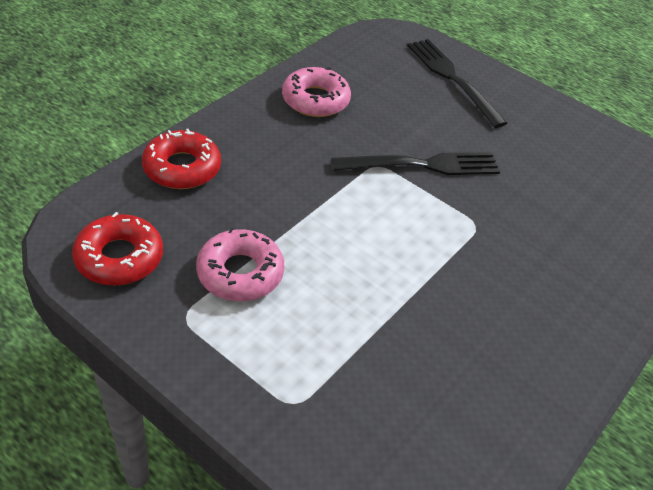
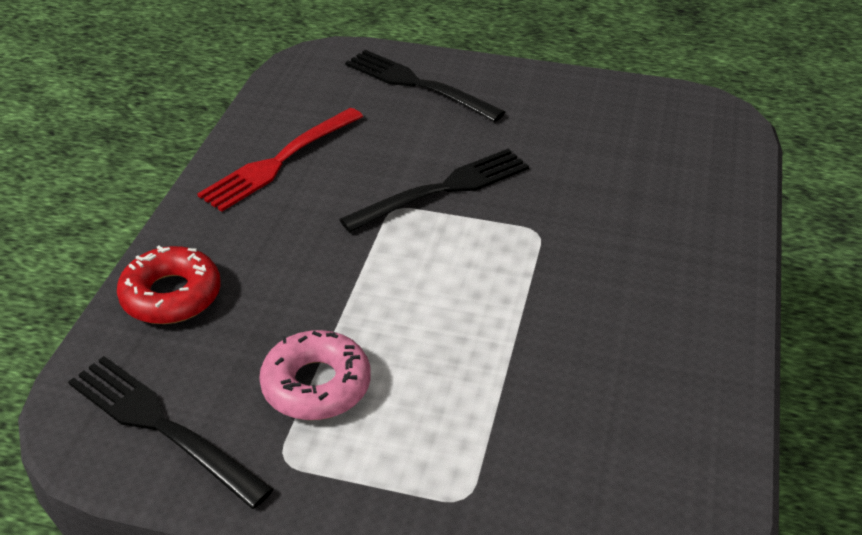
camera: 20 degrees left, 5 degrees down
(119, 258) = (162, 427): red donut -> black fork
(315, 100) = (280, 161): pink donut -> red fork

